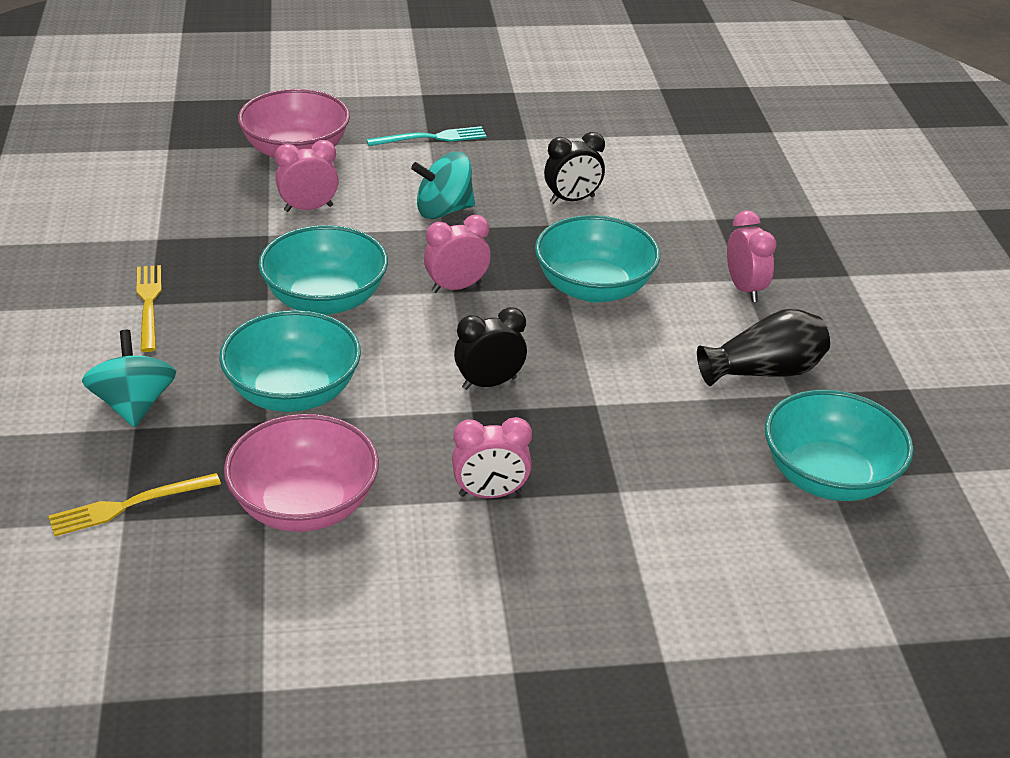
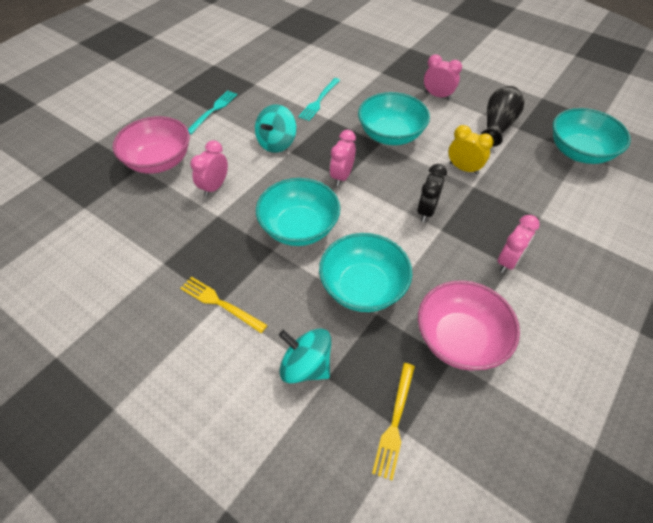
camera: 45 degrees left, 15 degrees up
(572, 200) = (319, 100): black clock -> turquoise fork
(620, 379) = (463, 168): none -> yellow clock

